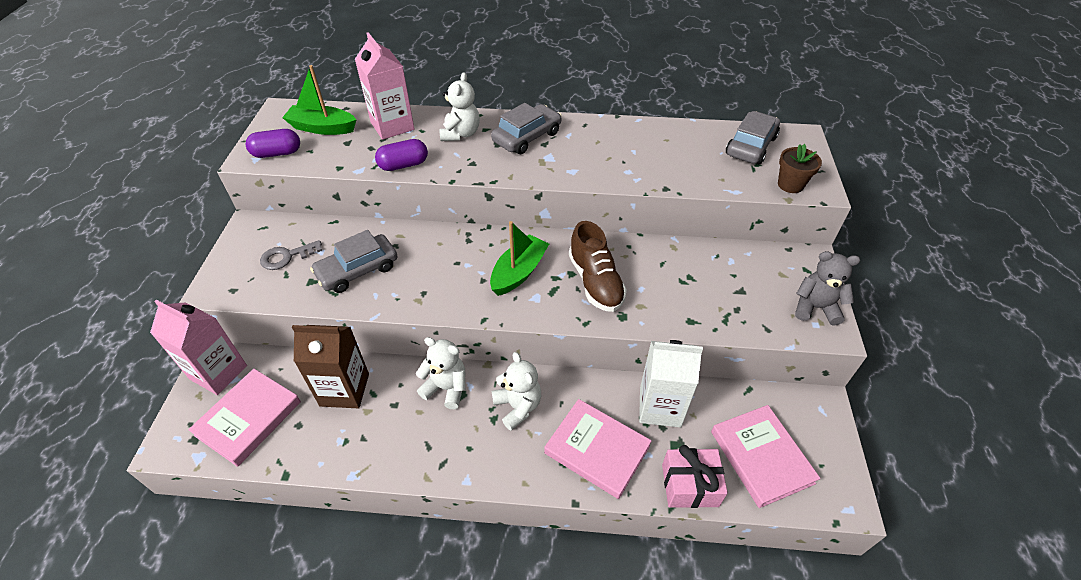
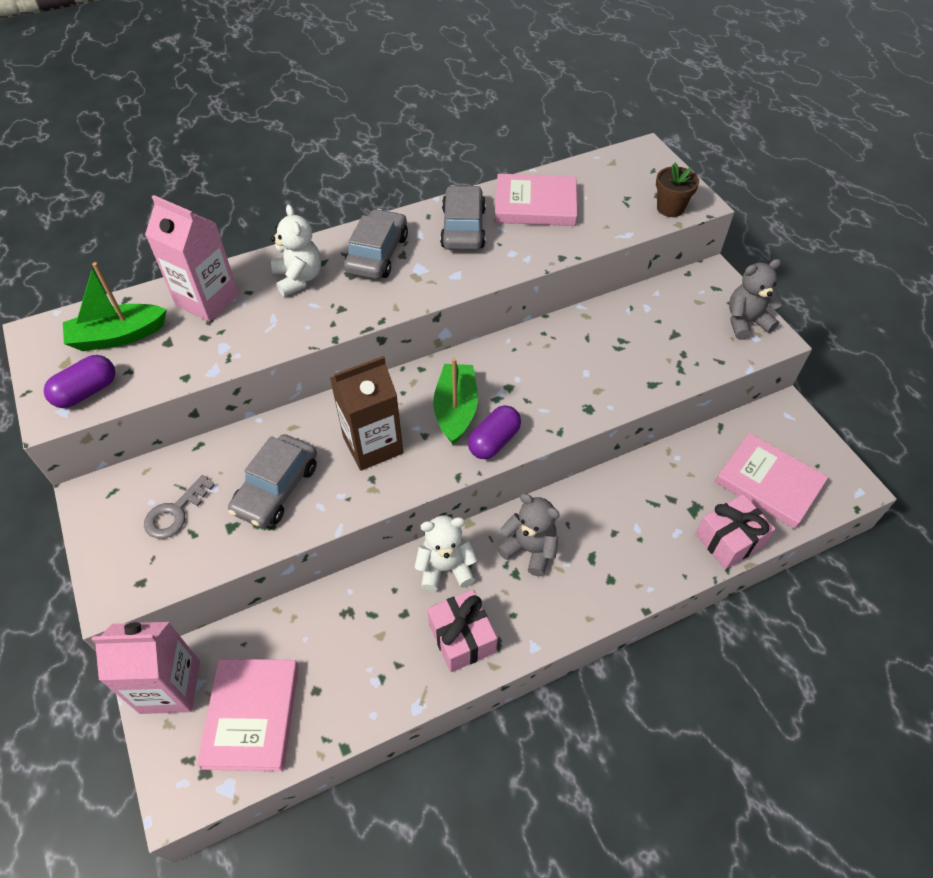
camera: 30 degrees left, 5 degrees up
(344, 390) = (337, 627): brown carton -> brown carton (373, 445)
(403, 165) = (262, 342): purple capsule -> purple capsule (494, 441)
(420, 444) = (462, 638): none -> pink gift
(518, 406) = (530, 549): white teddy bear -> grey teddy bear
(595, 282) = (539, 385): brown shoe -> none
(597, 450) = (631, 551): pink book -> pink book (535, 205)
(660, 407) = (658, 481): white carton -> none
(750, 146) = (608, 180): grey car -> grey car (463, 228)

